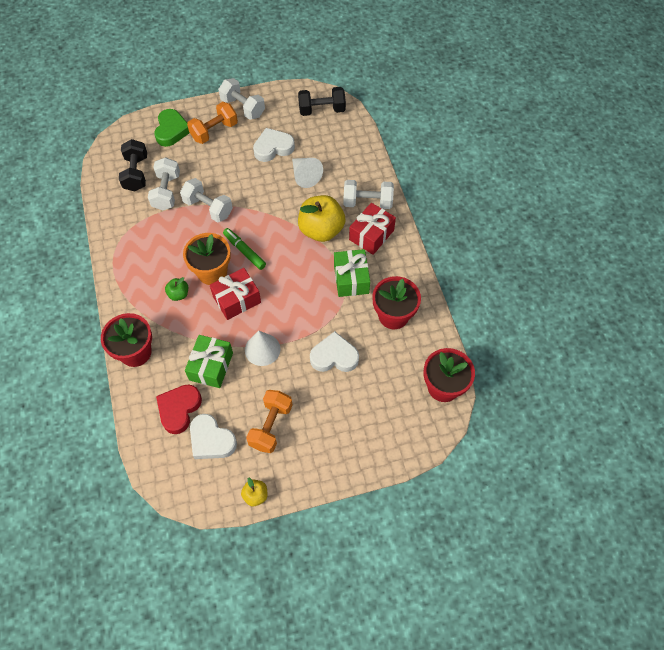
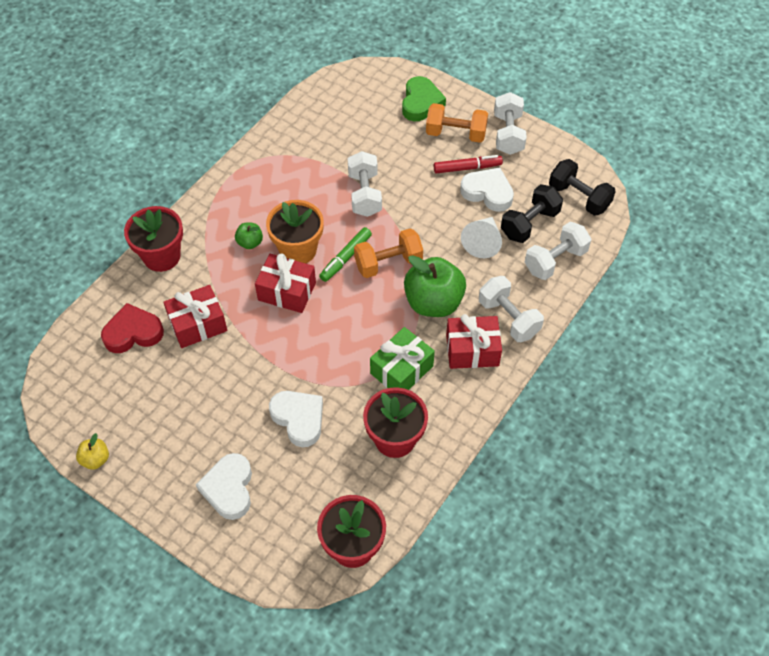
camera: 50 degrees right, 5 degrees down
(136, 173) = (346, 114): black dumbbell -> black dumbbell (529, 224)
(166, 192) = (349, 151): white dumbbell -> white dumbbell (555, 260)
(171, 130) = (421, 103): green heart -> green heart turned 45 degrees counterclockwise
(211, 366) = (198, 324): green gift -> red gift
(211, 440) = (123, 381): white heart -> white heart (229, 489)
(244, 251) = (345, 258): green marker -> green marker turned 150 degrees counterclockwise
(245, 144) = (467, 168): none -> red marker
(262, 349) = (252, 352): white cone -> none
(271, 426) = (177, 419): orange dumbbell -> orange dumbbell (388, 263)
(321, 230) = (433, 302): yellow apple -> green apple

